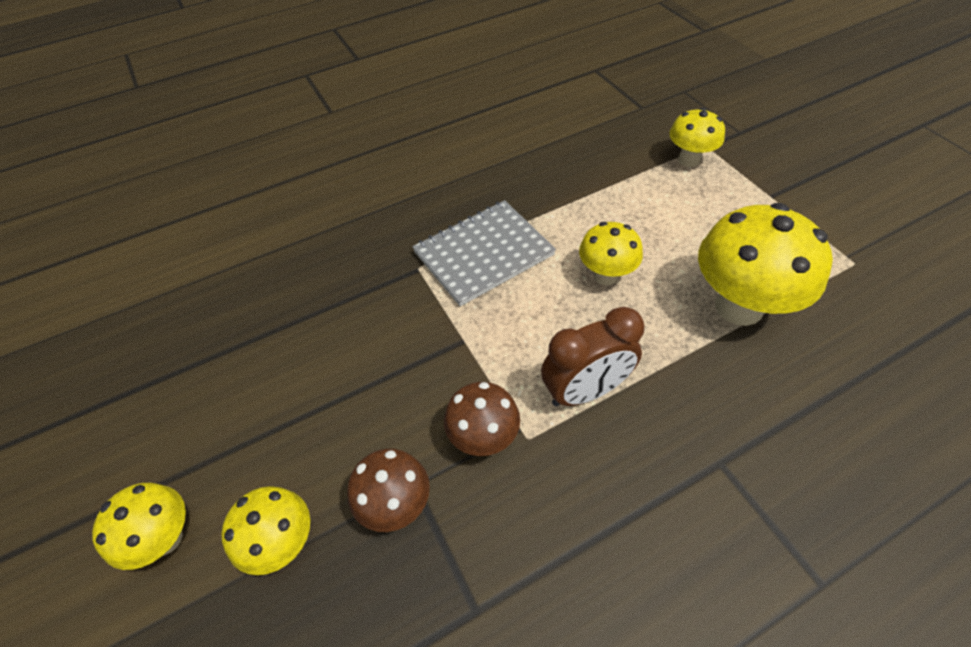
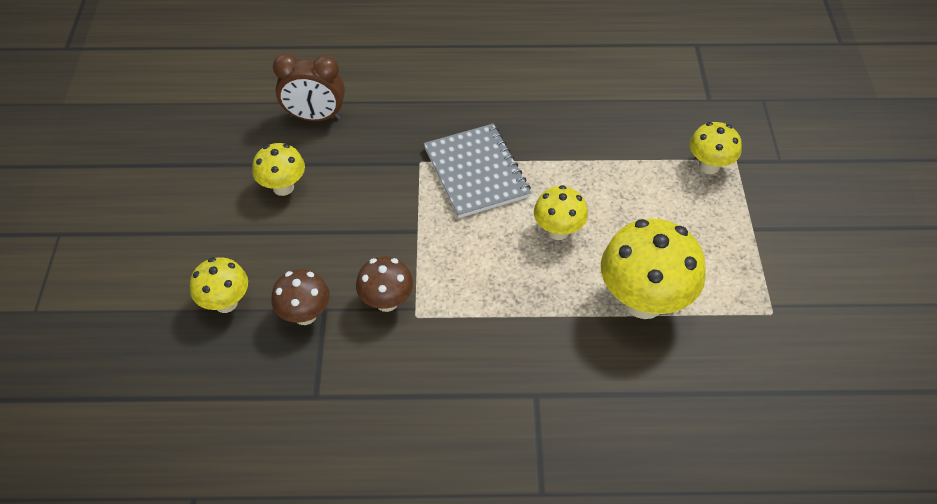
camera: 25 degrees right, 0 degrees up
(165, 538) = (161, 267): yellow mushroom -> yellow mushroom (283, 187)
(483, 254) = (476, 172): grey notebook -> grey notebook turned 75 degrees clockwise
(585, 391) = (478, 305): brown clock -> brown clock (315, 117)

